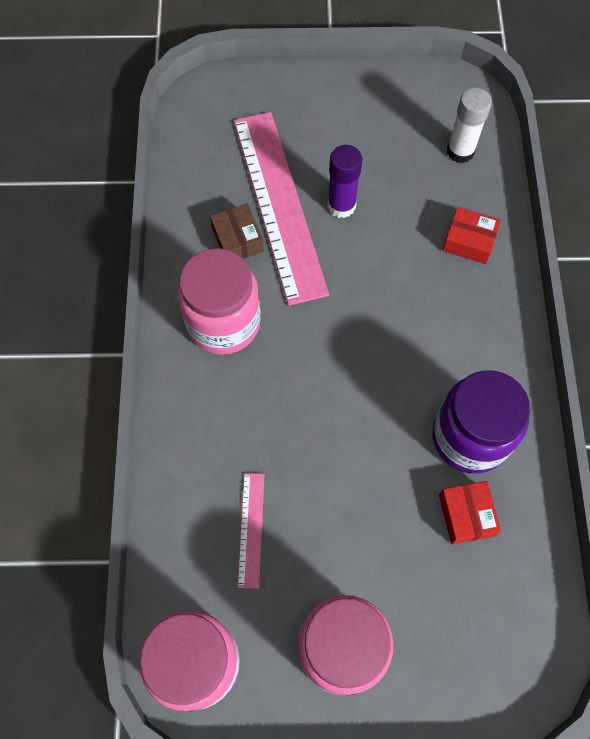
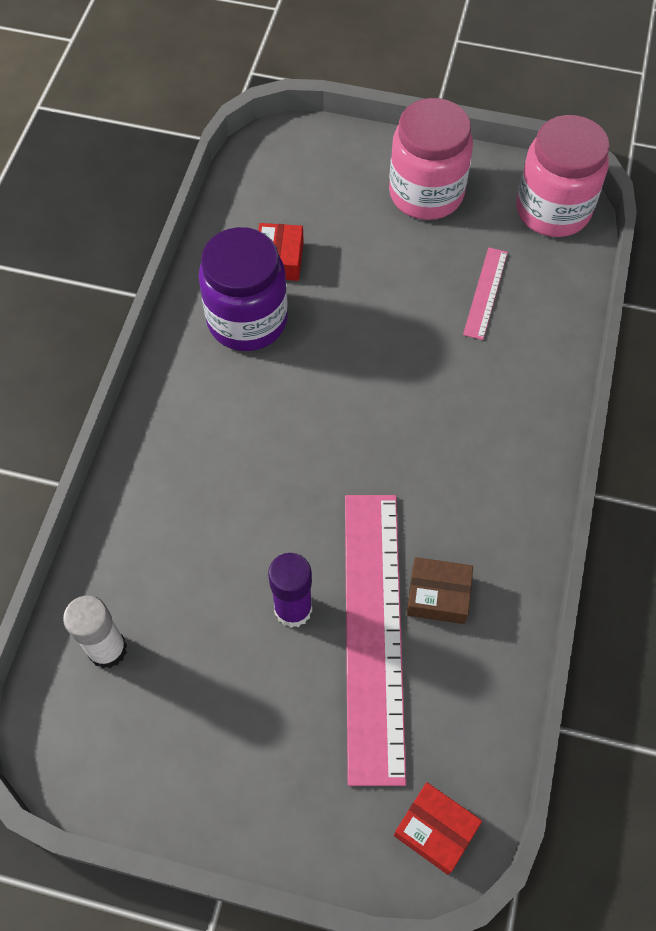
camera: 165 degrees left, 5 degrees down
(223, 322) = (475, 494): pink jar -> none
(237, 239) = (438, 595): brown box -> brown box turned 75 degrees counterclockwise
(469, 241) = (154, 521): red box -> red box (435, 830)

